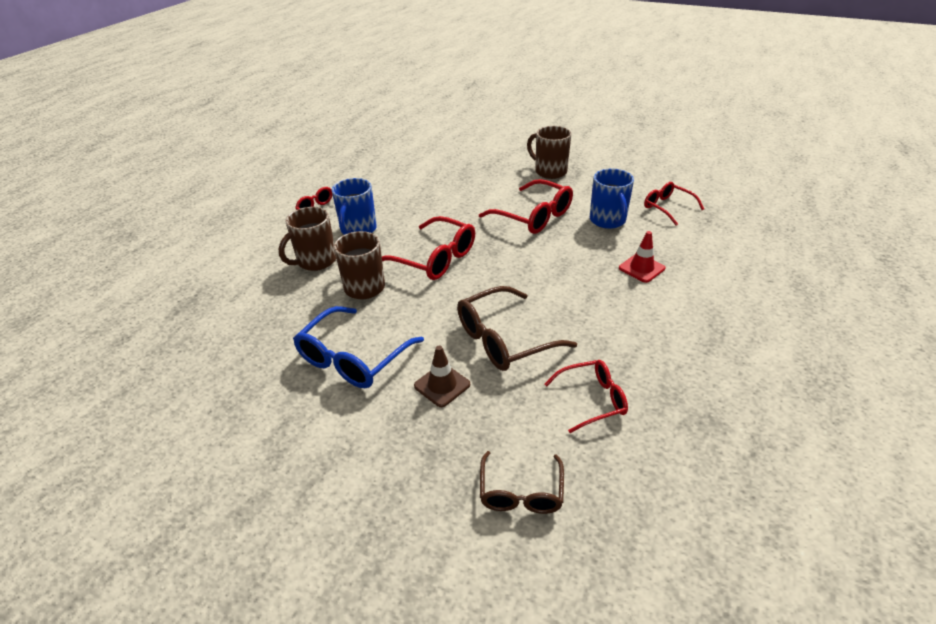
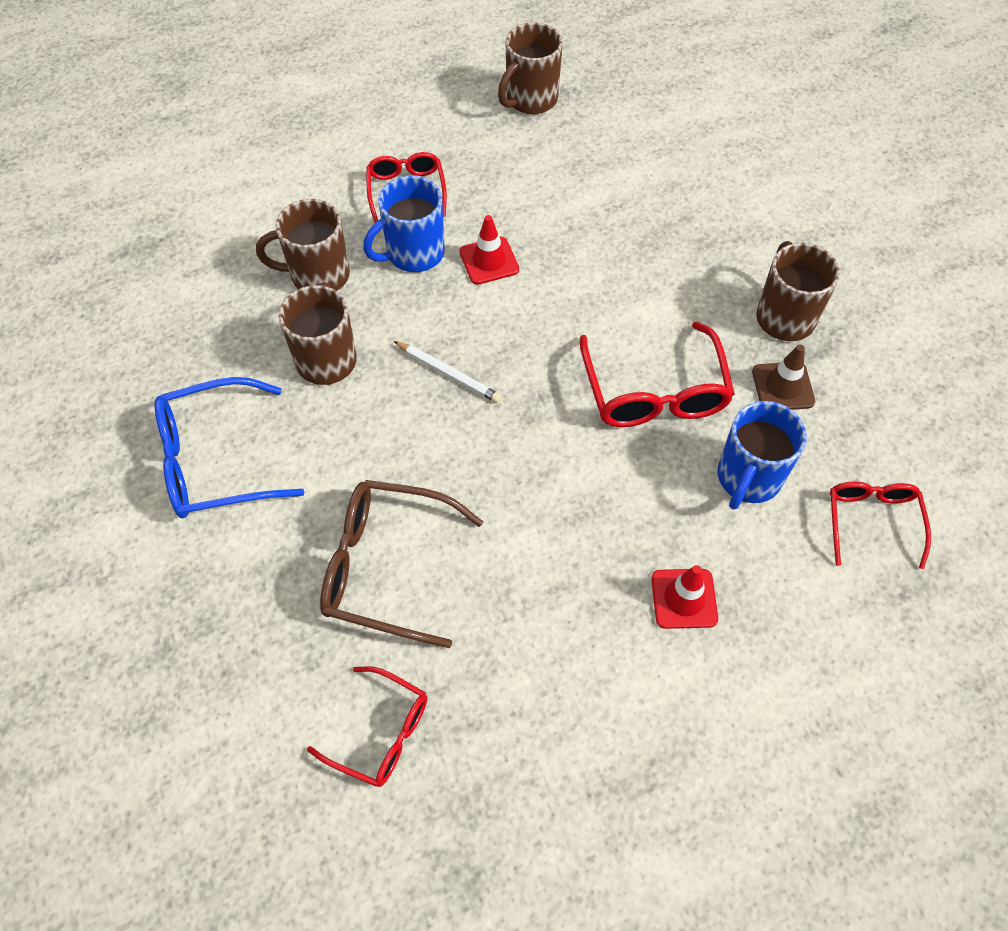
camera: 40 degrees right, 20 degrees up
(346, 160) = (530, 100): none -> brown mug
(400, 215) = (489, 261): none -> red traffic cone
(435, 258) = (449, 374): red glasses -> white pencil
(442, 385) = (259, 574): brown traffic cone -> brown traffic cone (783, 387)
(521, 492) = (189, 771): brown glasses -> none

